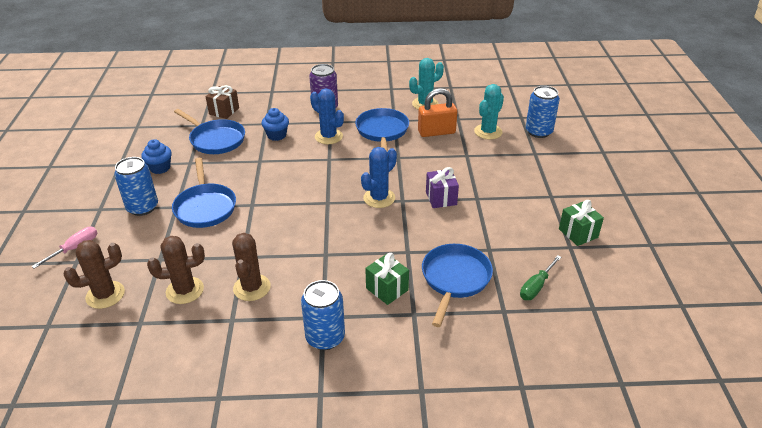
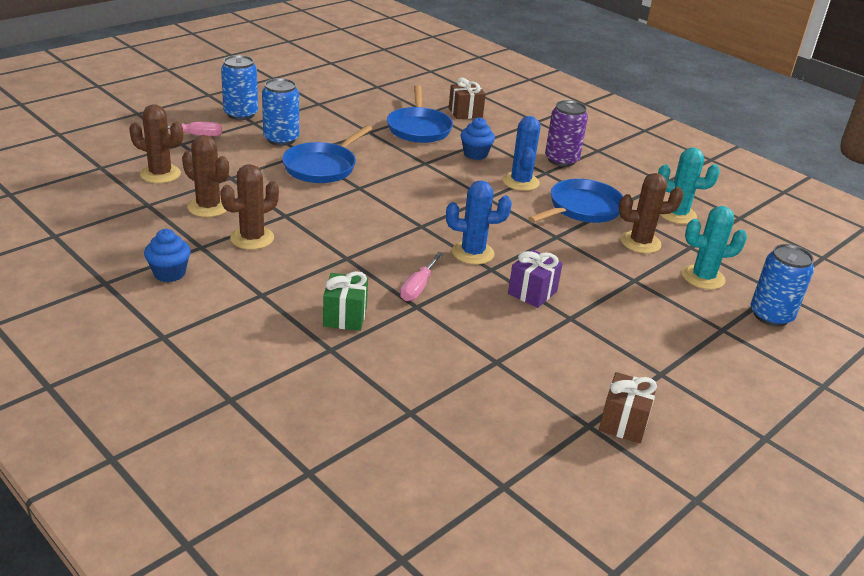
camera: 45 degrees right, 5 degrees down
(160, 168) = (341, 122): blue cupcake -> blue cupcake (169, 273)
(325, 337) = (236, 308): blue can -> blue can (241, 114)
(390, 240) = (418, 287): none -> pink screwdriver
(436, 132) = (640, 242): orange padlock -> brown cactus
(455, 279) = (416, 356): blue pan -> none
(536, 287) = (480, 423): green screwdriver -> none
(578, 233) = (623, 423): green gift -> brown gift

